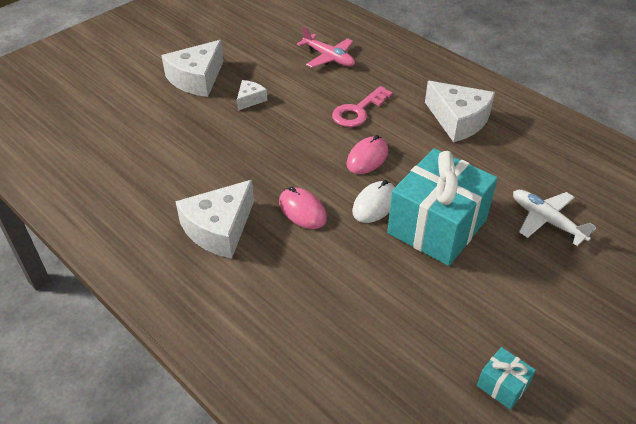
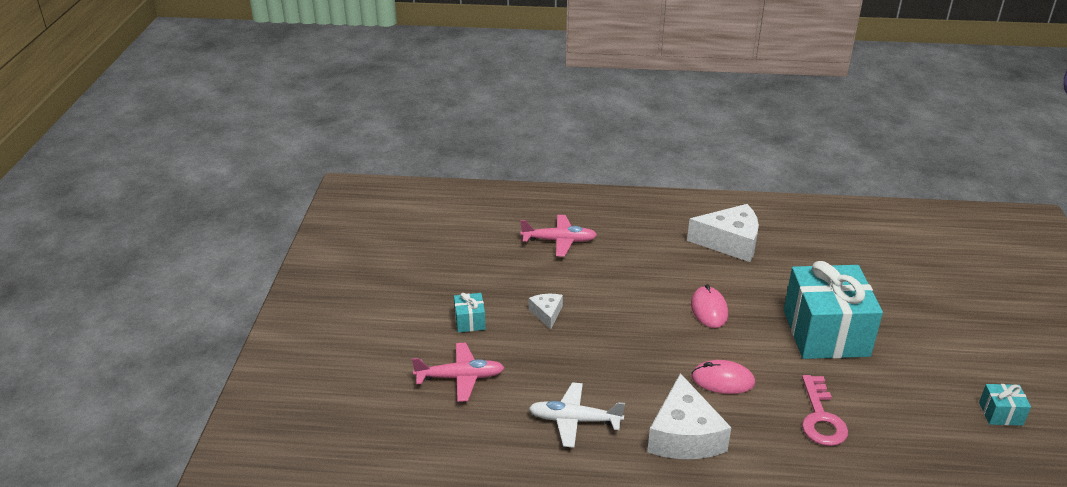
camera: 40 degrees left, 10 degrees down
(142, 109) = (460, 377): none -> pink plane
(197, 79) = (470, 321): white cheese -> turquoise gift
(358, 111) = (648, 275): pink key -> pink key (821, 417)
(374, 204) = (764, 342): white mouse -> none
(546, 220) = (881, 286): white plane -> white plane (574, 420)

